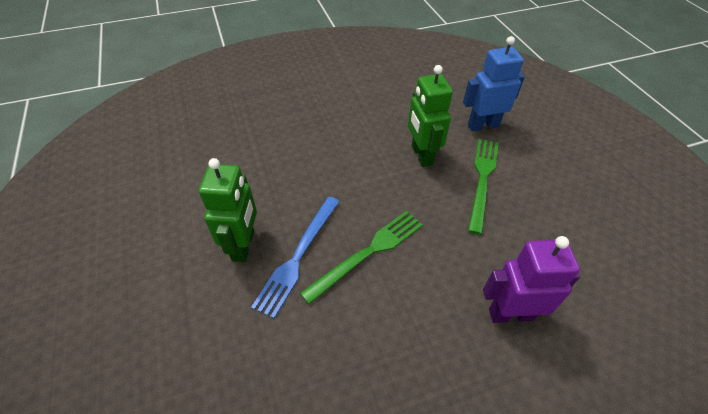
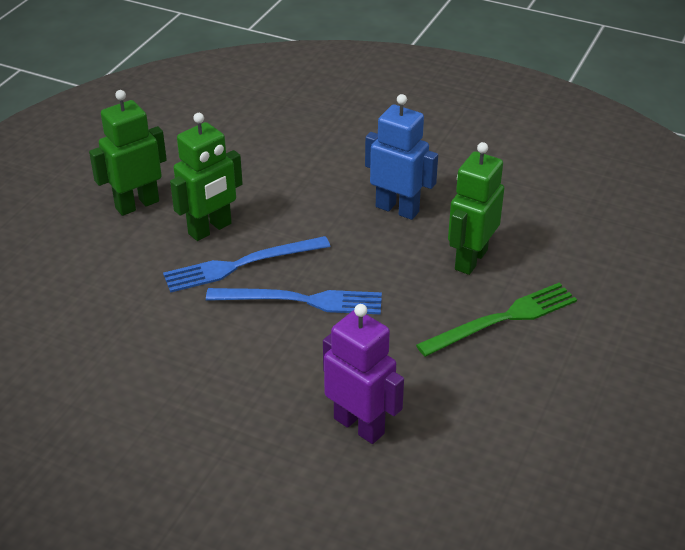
camera: 45 degrees right, 10 degrees down
(162, 265) = (137, 204): none -> green robot
(368, 253) = (301, 300): green fork -> blue fork
(483, 125) = (588, 275): blue robot -> blue robot (397, 209)

